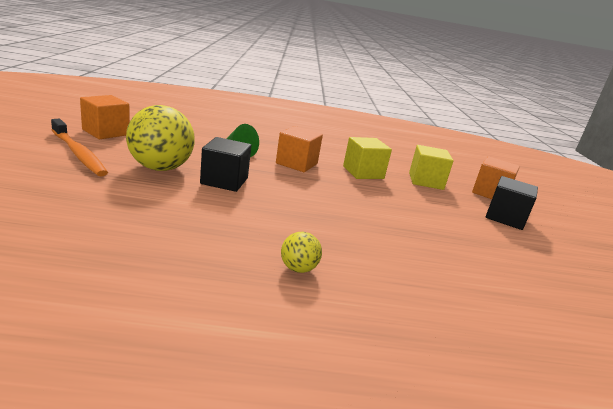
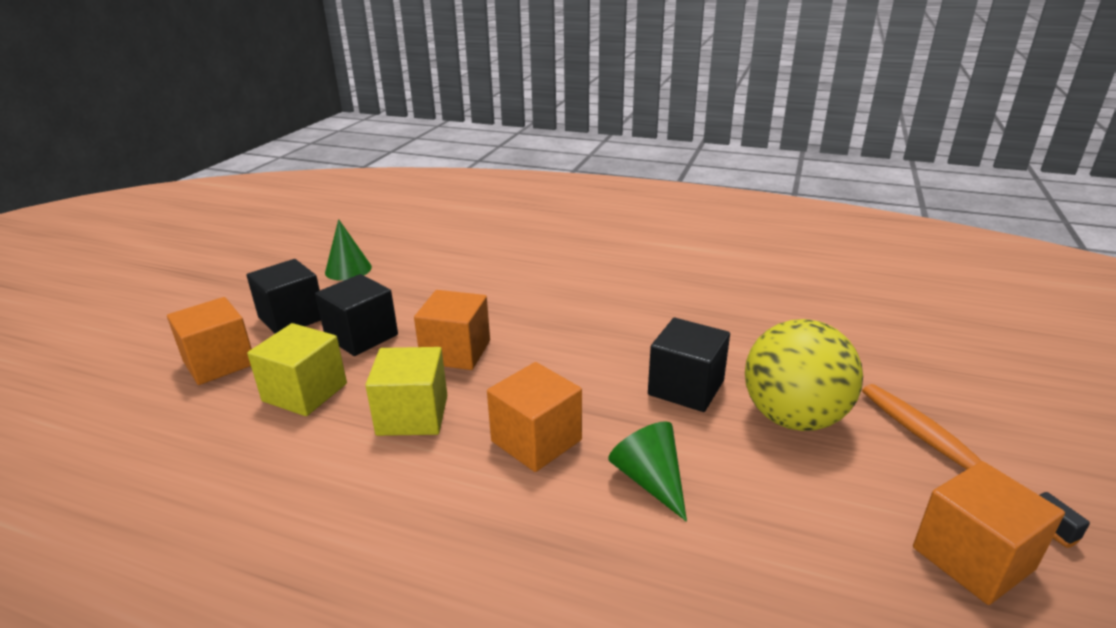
camera: 155 degrees left, 5 degrees up
(298, 269) = (625, 275): yellow ball -> none
(377, 199) = (456, 352): none -> orange cube
(444, 207) = (361, 336): none -> black cube
(549, 261) = (348, 269): none -> green cone

